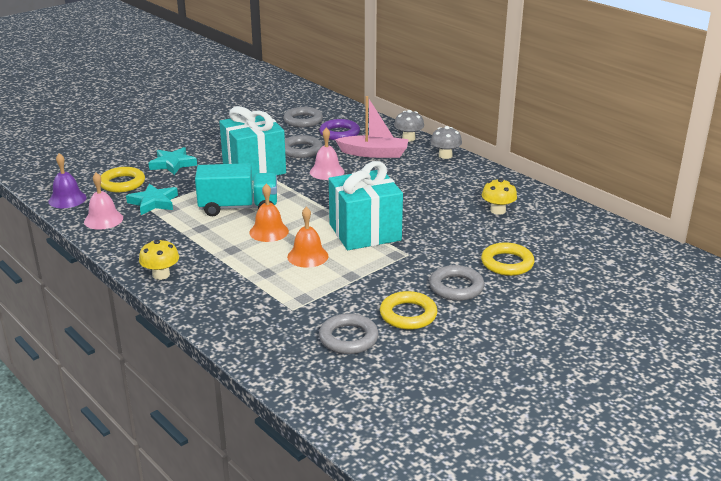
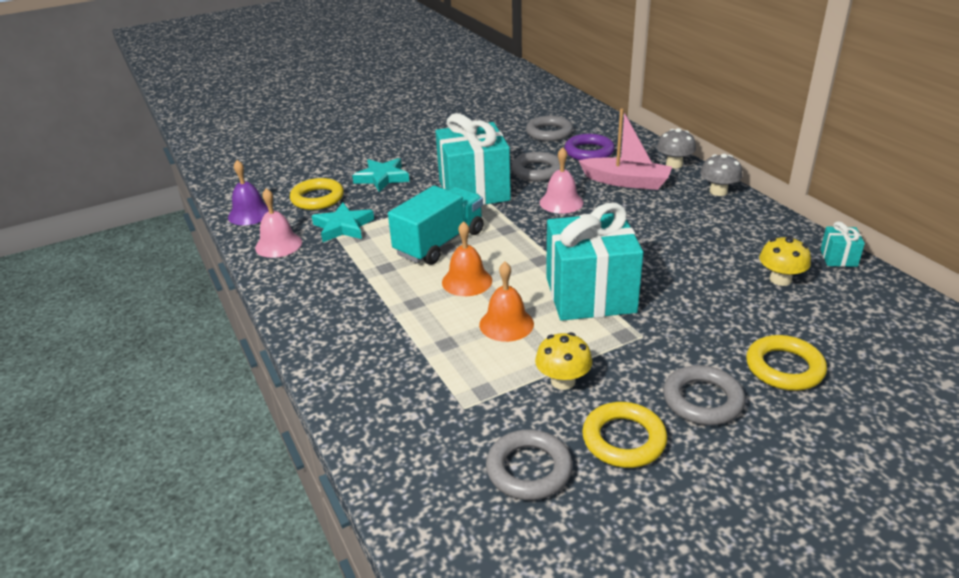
camera: 15 degrees right, 5 degrees up
(161, 274) = (315, 330): yellow mushroom -> yellow mushroom (563, 381)
(238, 207) = (440, 243): turquoise truck -> turquoise truck turned 60 degrees counterclockwise
(536, 194) = (838, 258): none -> turquoise gift

